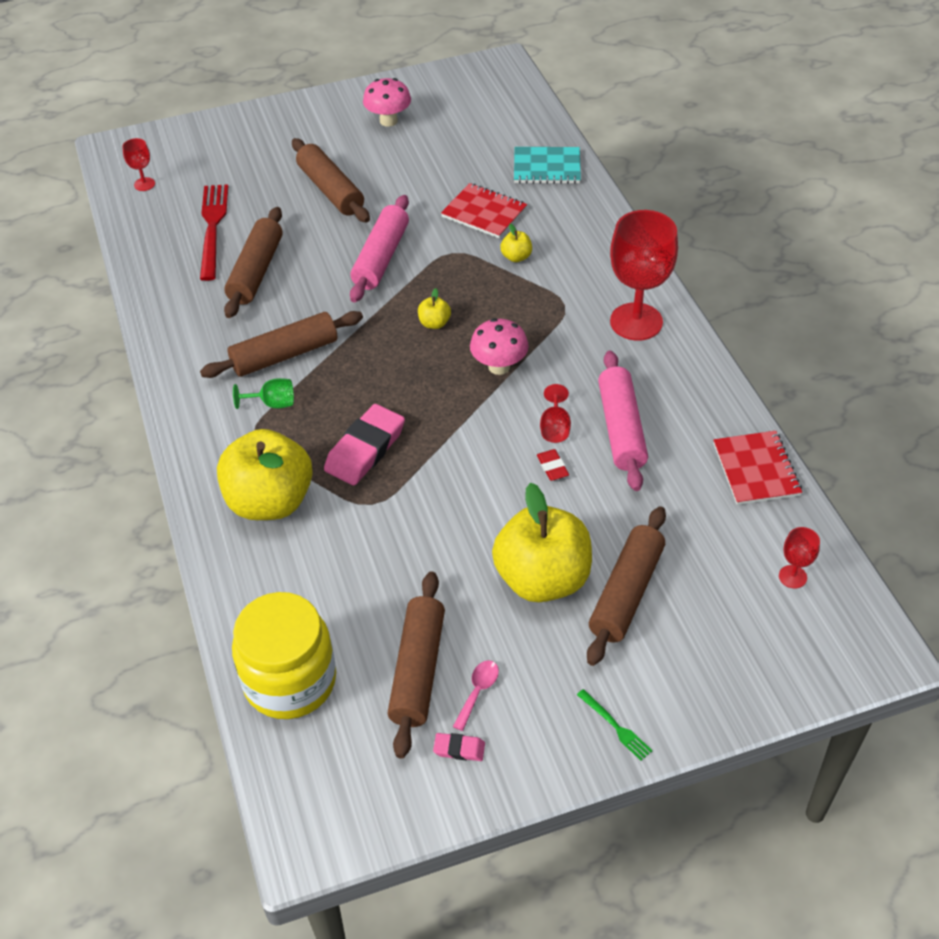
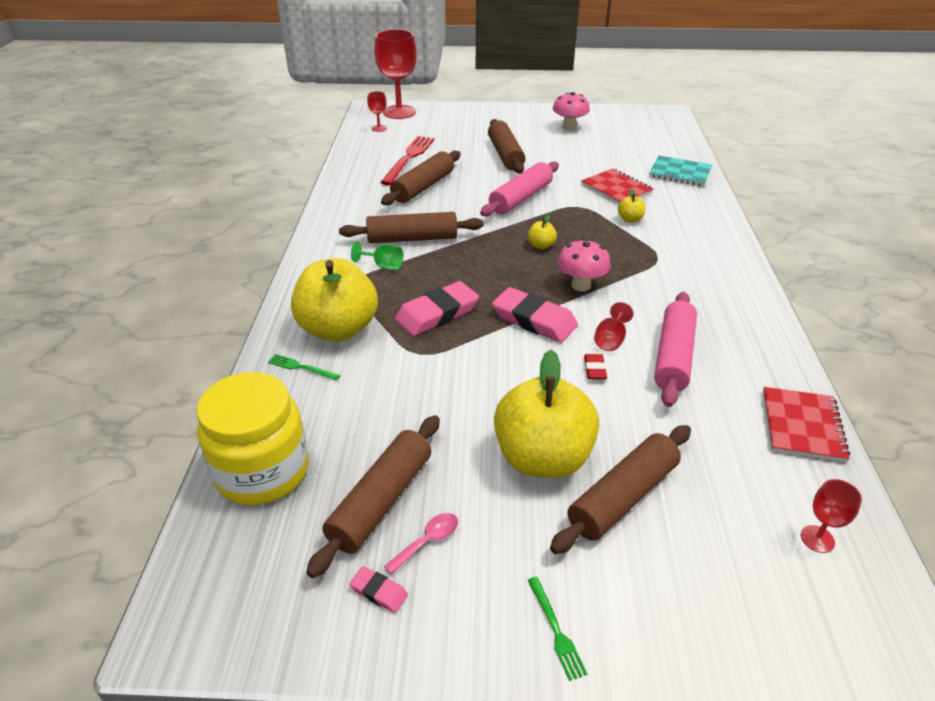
camera: 20 degrees right, 10 degrees down
(259, 559) = (301, 367): none -> green fork
(469, 426) = (534, 320): none -> pink eraser
(636, 322) = (718, 283): red goblet -> red goblet (399, 112)

